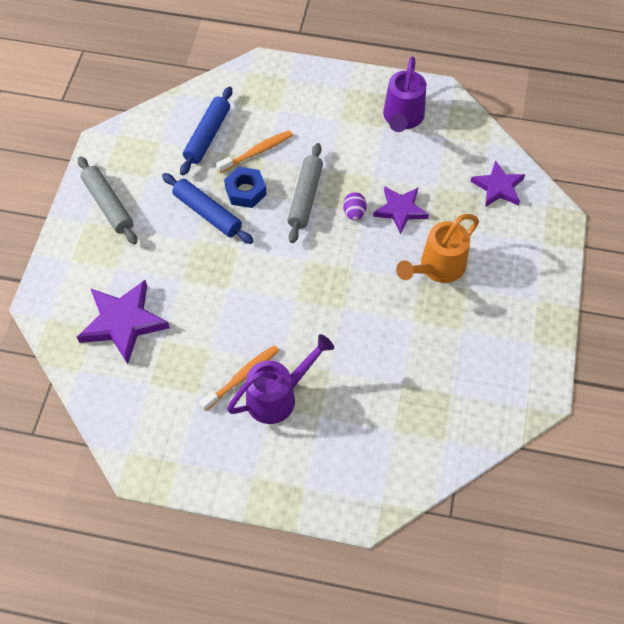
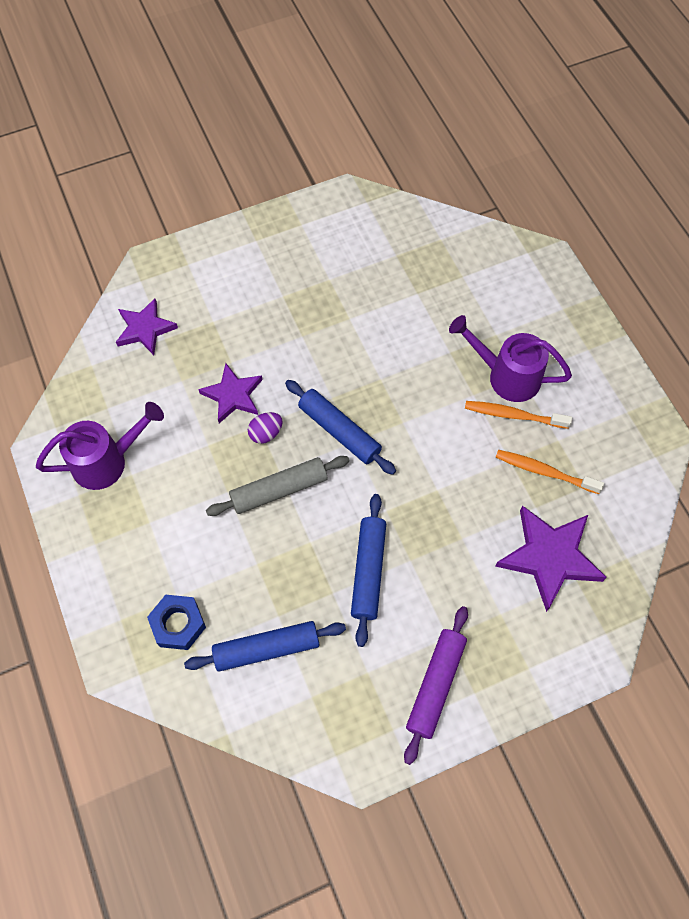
camera: 125 degrees left, 5 degrees up
(108, 205) = (435, 685): grey rolling pin -> purple rolling pin
(245, 191) = (313, 553): blue nut -> blue nut (178, 624)
(257, 152) = (253, 578): orange toothbrush -> orange toothbrush (544, 472)
(321, 256) = (339, 431): none -> blue rolling pin
(437, 267) = (278, 329): orange watering can -> none

